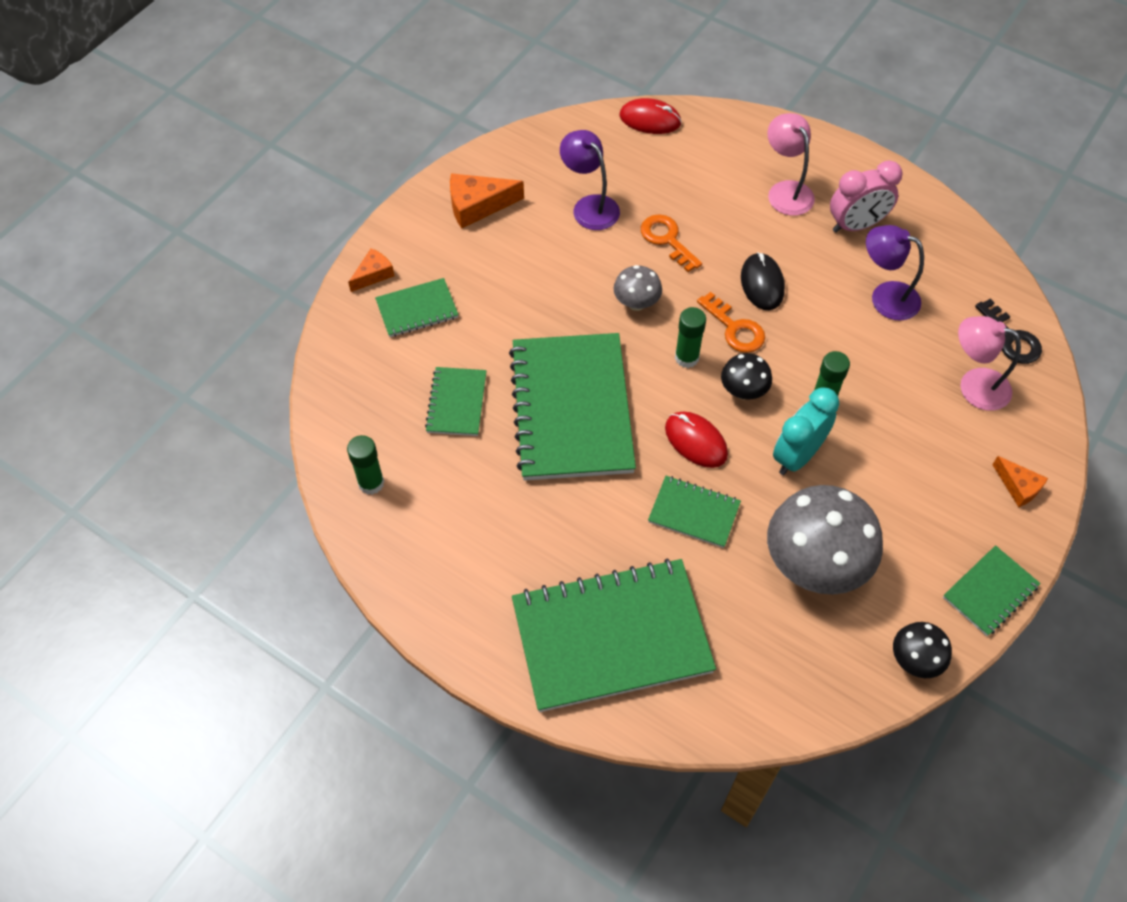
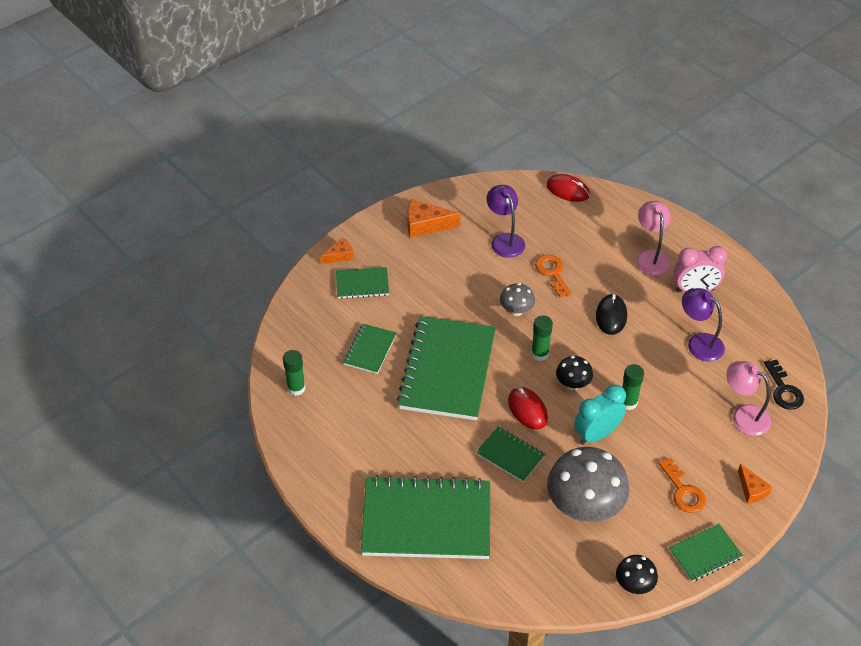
camera: 15 degrees right, 10 degrees down
(735, 328) = (581, 342): orange key -> orange key (683, 491)

